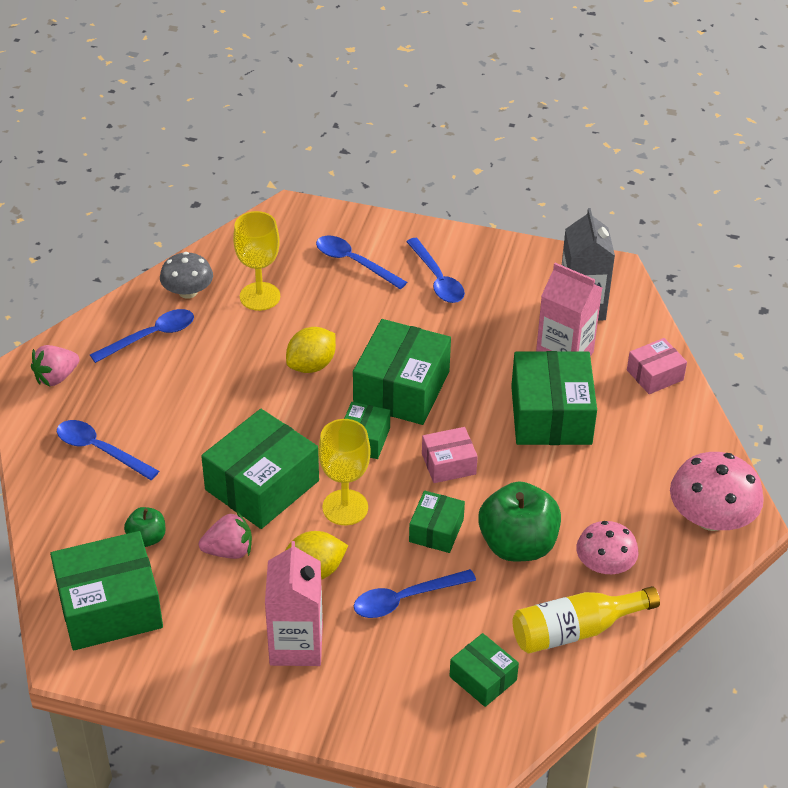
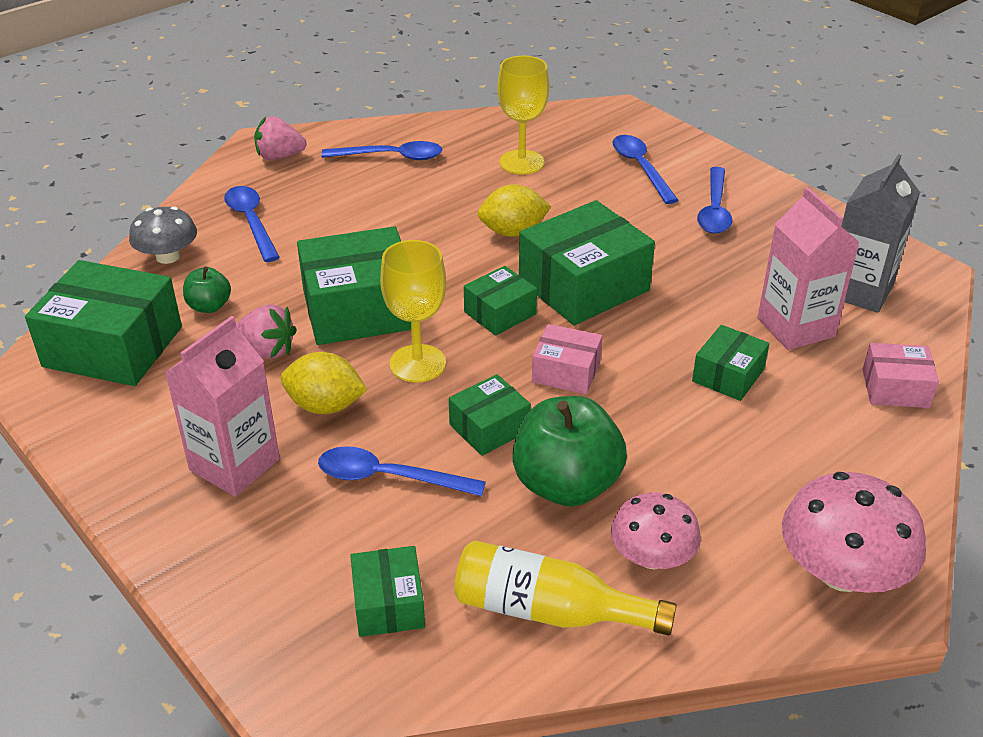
camera: 35 degrees right, 5 degrees down
(188, 292) = (460, 137): grey mushroom -> grey mushroom (168, 256)
(551, 415) = (728, 375): green box -> green box, size x0.54

